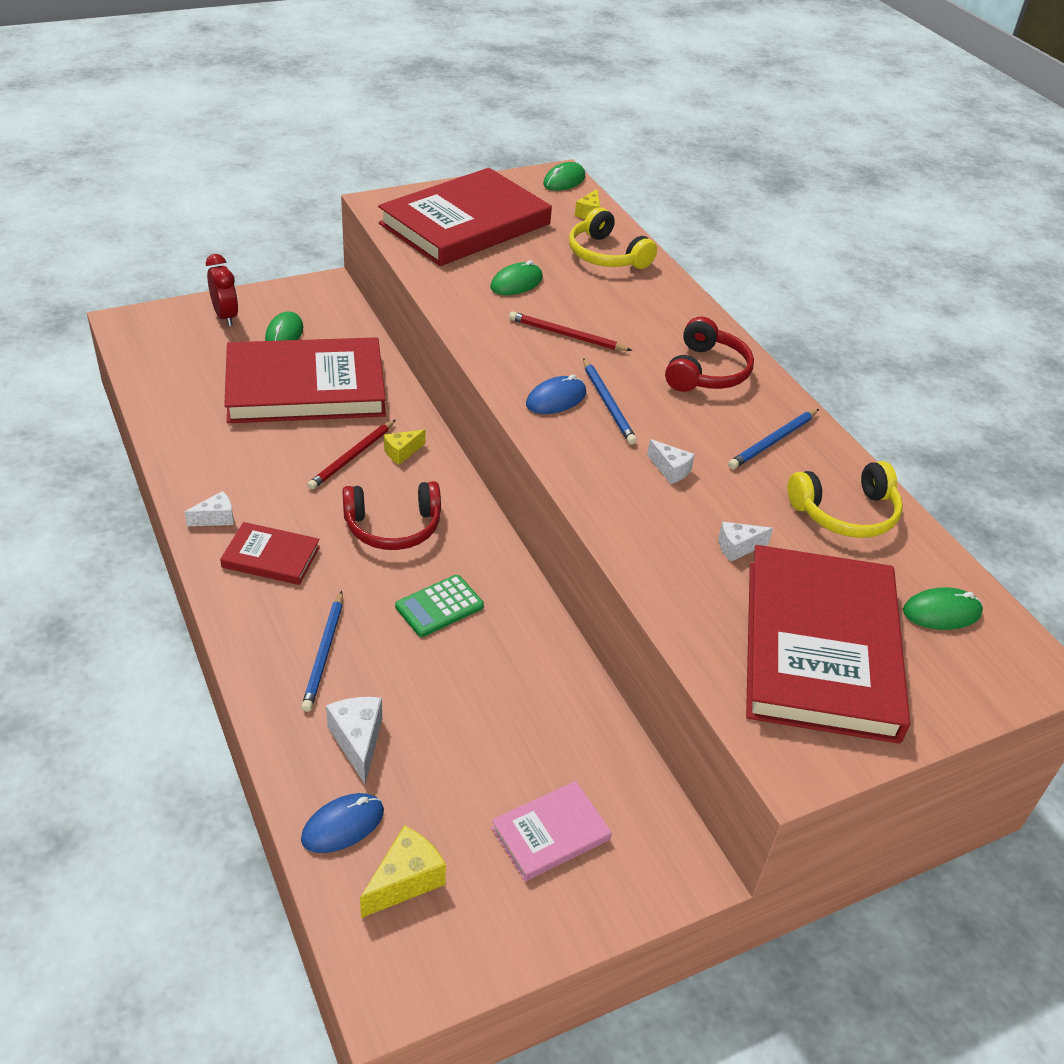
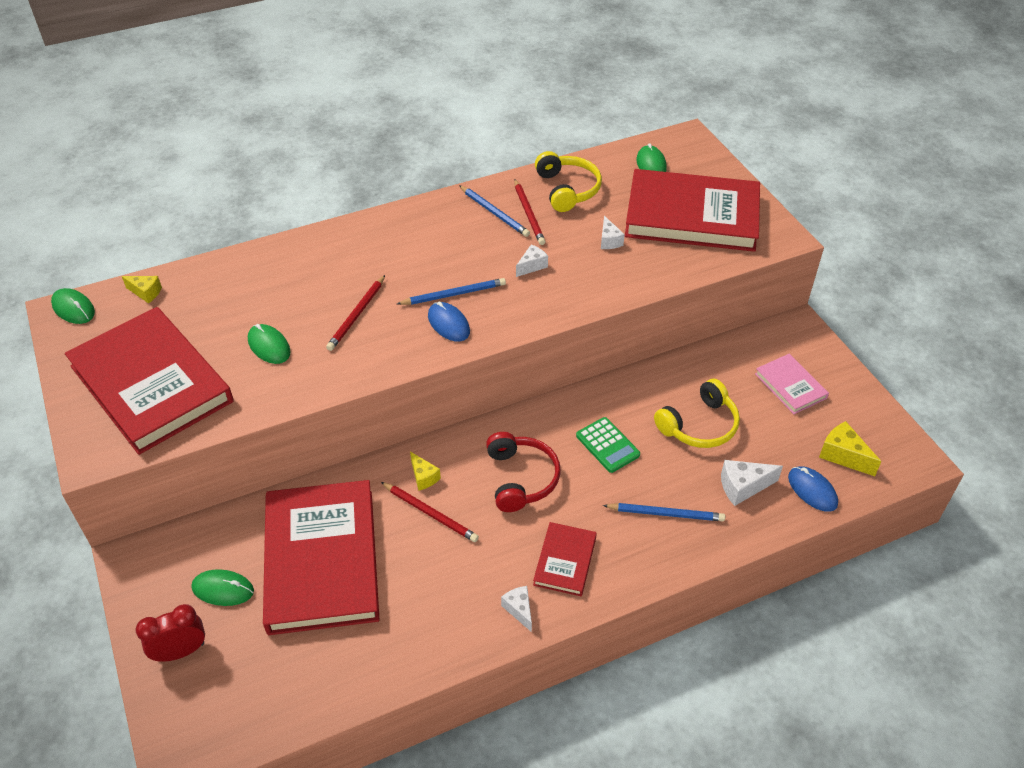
camera: 85 degrees left, 5 degrees up
(606, 255) = (226, 285): yellow headphones -> yellow headphones (699, 425)
(706, 372) = (409, 238): red headphones -> none
(778, 472) = (529, 214): none -> red pencil

